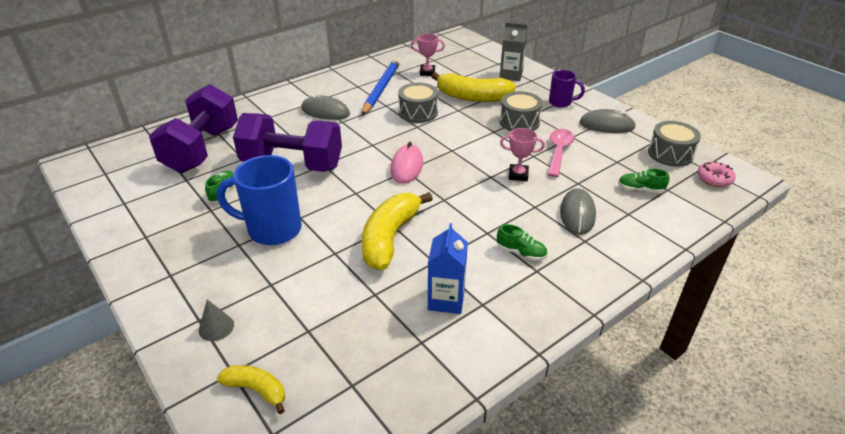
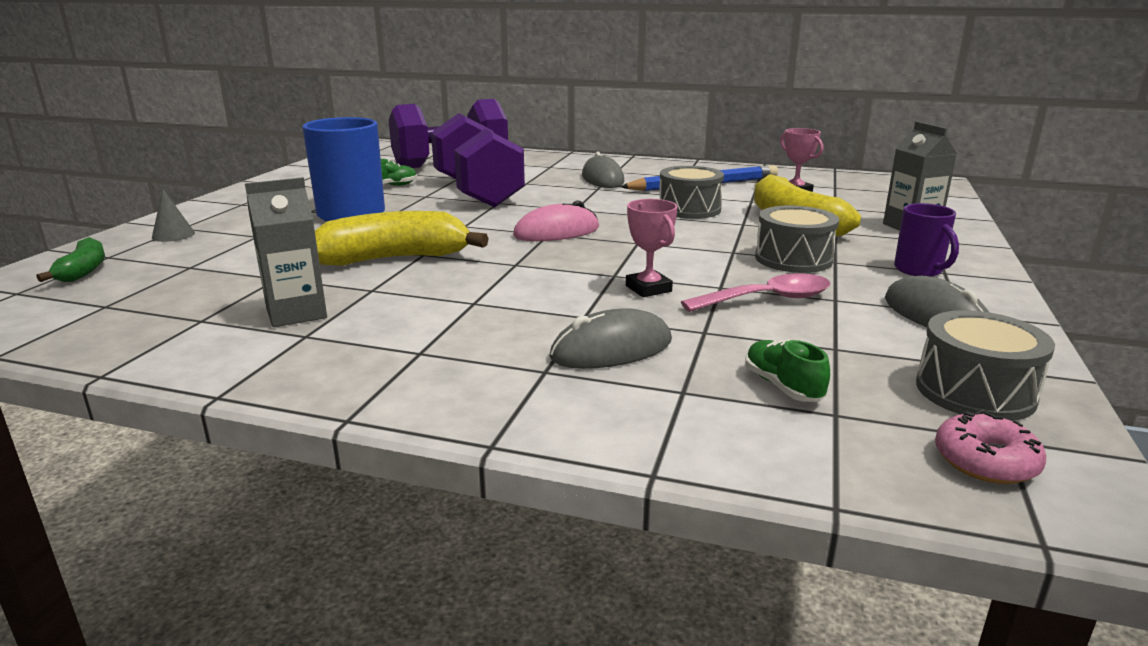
camera: 55 degrees right, 15 degrees down
(257, 390) = (83, 271): yellow banana -> green banana
(446, 300) = (296, 313): blue carton -> grey carton
(521, 252) = (451, 332): green shoe -> none

